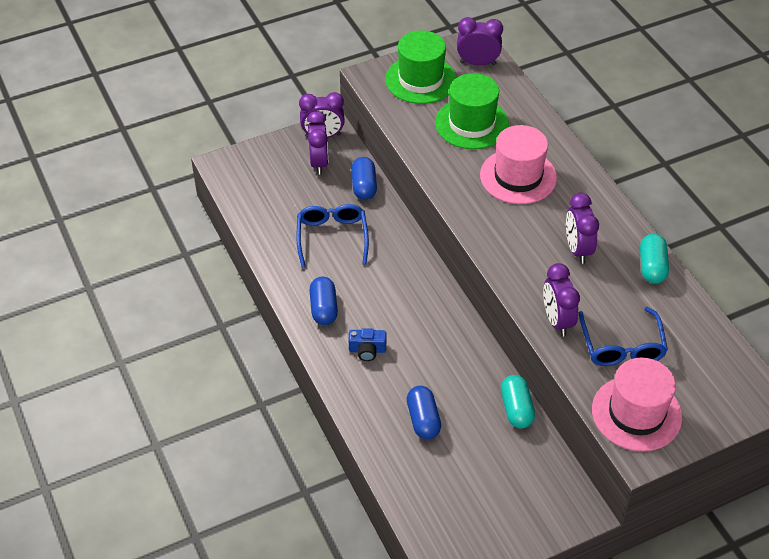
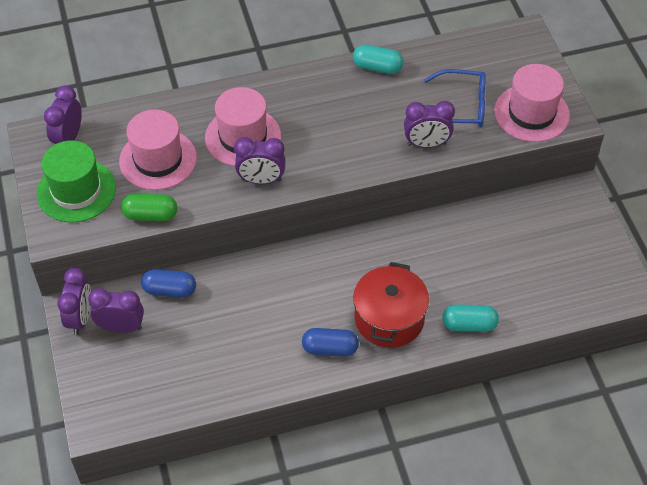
camera: 80 degrees left, 5 degrees up
(332, 237) = (234, 329): blue glasses -> none
(367, 350) = (389, 318): blue camera -> red pot
(407, 130) = (150, 215): none -> green capsule
(423, 420) = (476, 286): blue capsule -> none
(471, 123) = (158, 159): green hat -> pink hat
(516, 409) = (473, 215): turquoise capsule -> turquoise capsule (469, 324)
(577, 249) = (346, 112): purple clock -> purple clock (261, 180)

